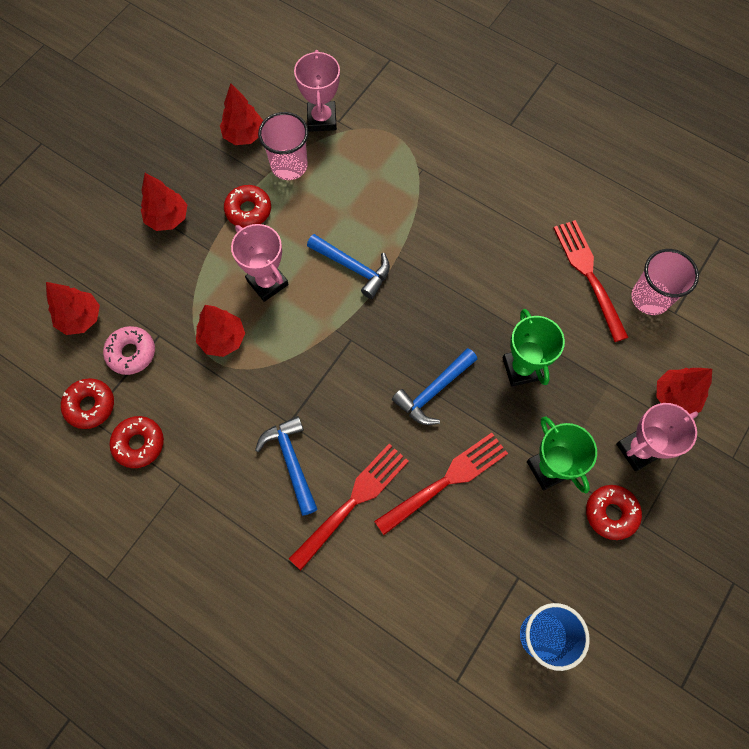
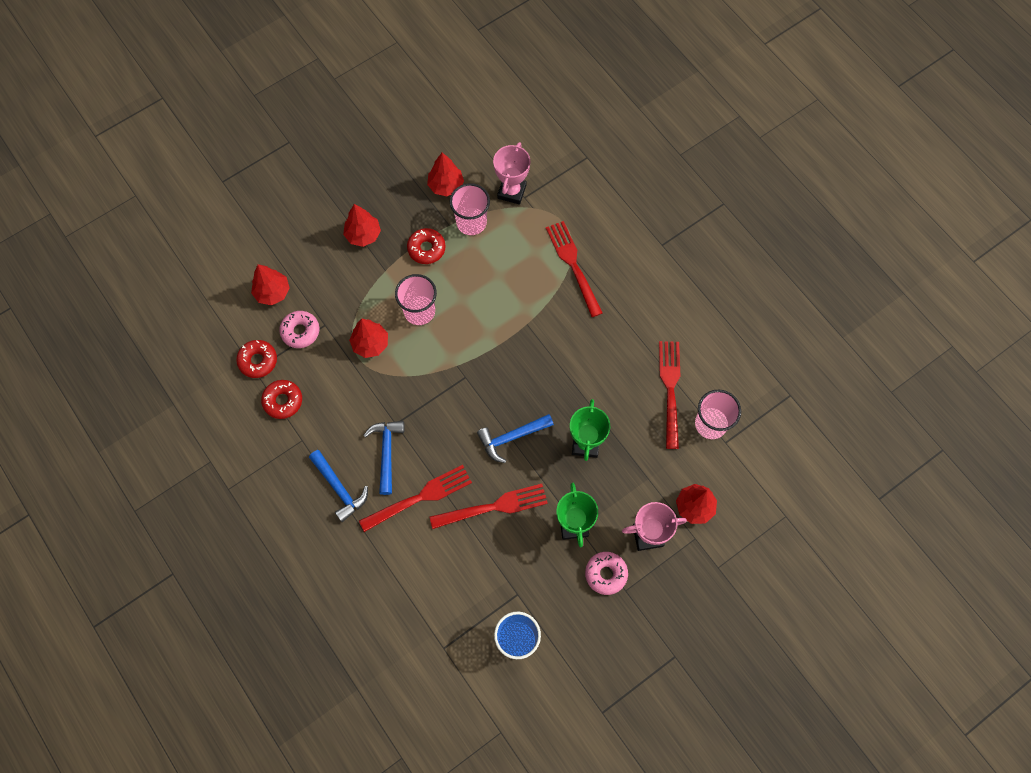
camera: 20 degrees right, 0 degrees up
(267, 282) = (419, 311): pink trophy -> pink cup
(353, 267) = (489, 321): blue hammer -> blue hammer (339, 488)
(423, 176) = (573, 265): none -> red fork
(611, 513) = (606, 574): red donut -> pink donut

